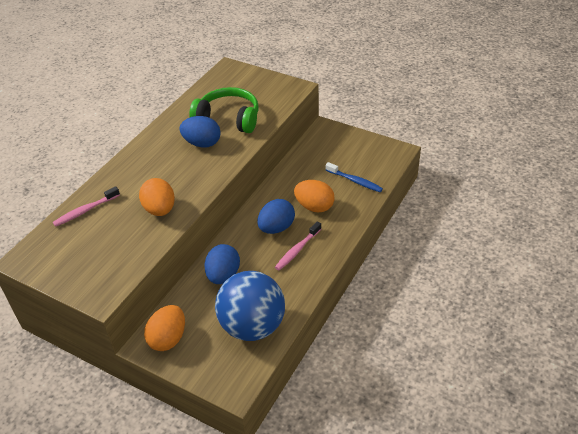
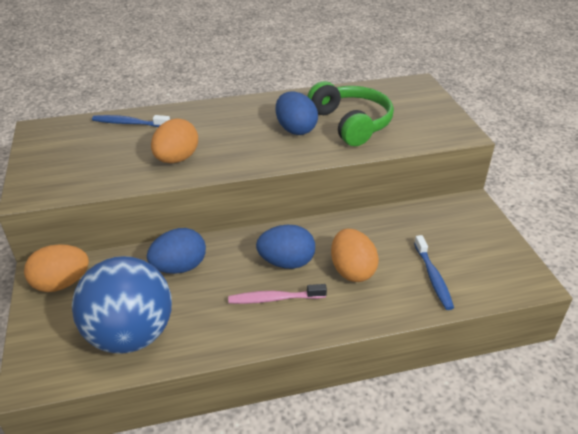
camera: 45 degrees right, 5 degrees down
(85, 211) = (129, 123): pink toothbrush -> blue toothbrush

